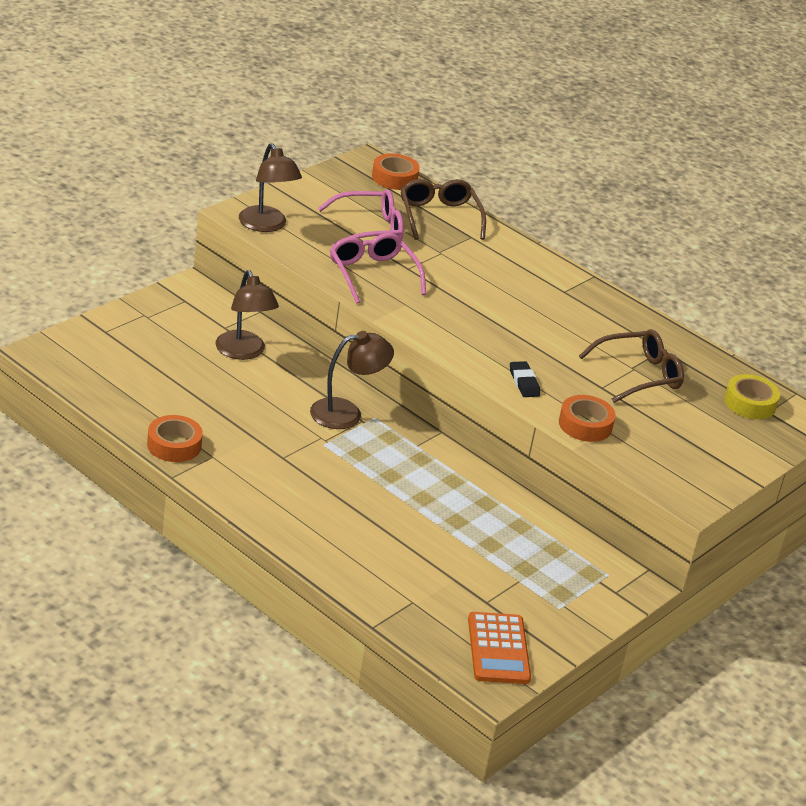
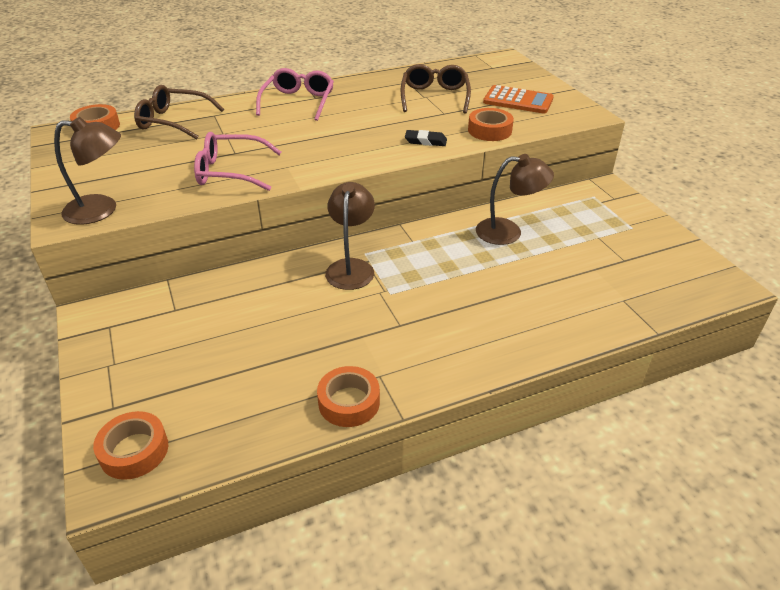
camera: 60 degrees left, 5 degrees up
(73, 354) = (134, 451): none -> orange tape
(243, 352) = (223, 307): brown lamp -> brown lamp (508, 232)
(369, 229) = (161, 157): pink glasses -> pink glasses (298, 102)
(498, 649) = (684, 270): orange calculator -> orange calculator (518, 101)
(750, 403) = (481, 70): yellow tape -> none

